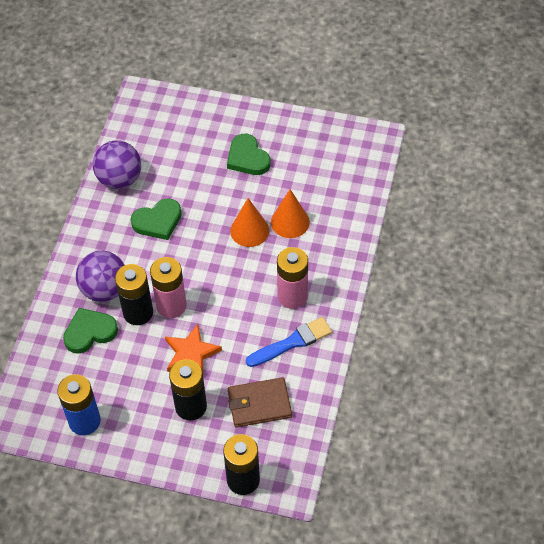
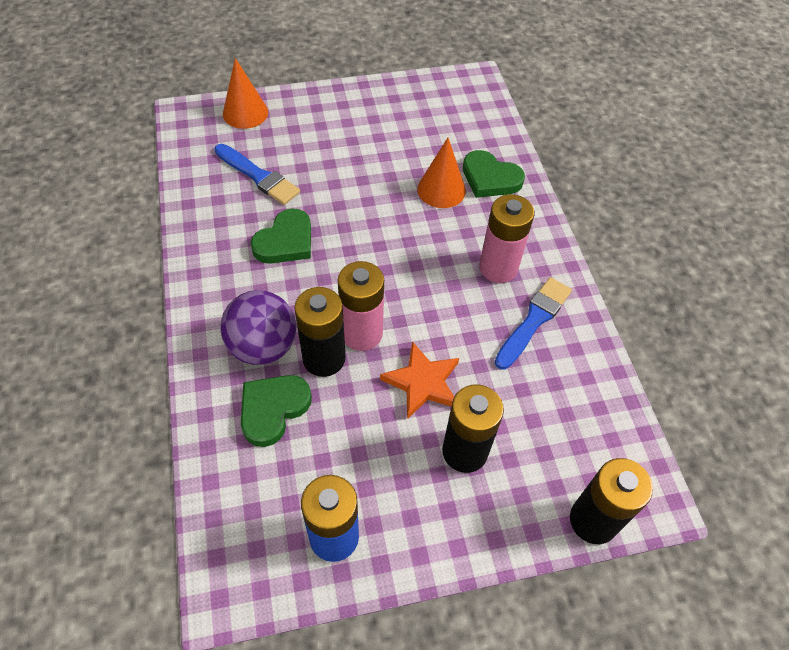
camera: 30 degrees left, 0 degrees up
(119, 179) = (209, 210): purple ball -> none
(166, 164) = (258, 176): none -> blue brush
(247, 158) = (350, 140): green heart -> green heart (490, 178)
(249, 230) = (402, 214): orange cone -> orange cone (245, 113)
(259, 404) = (546, 411): brown wallet -> none

